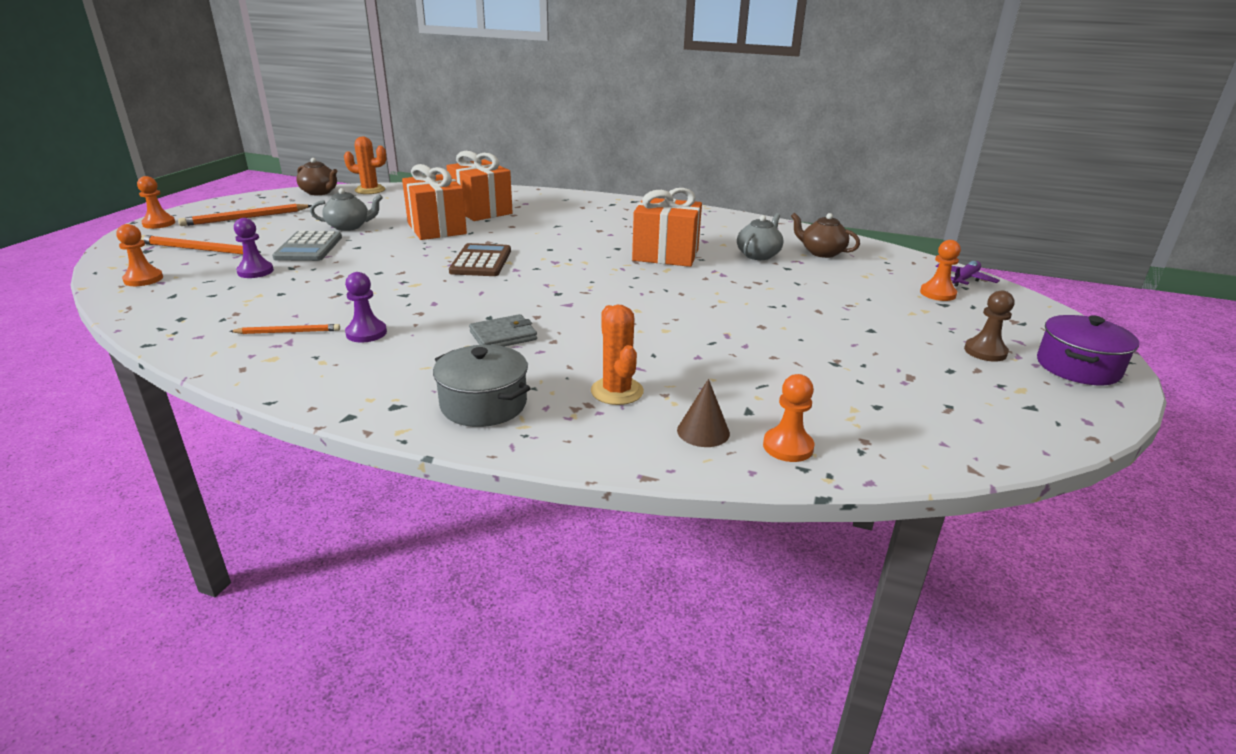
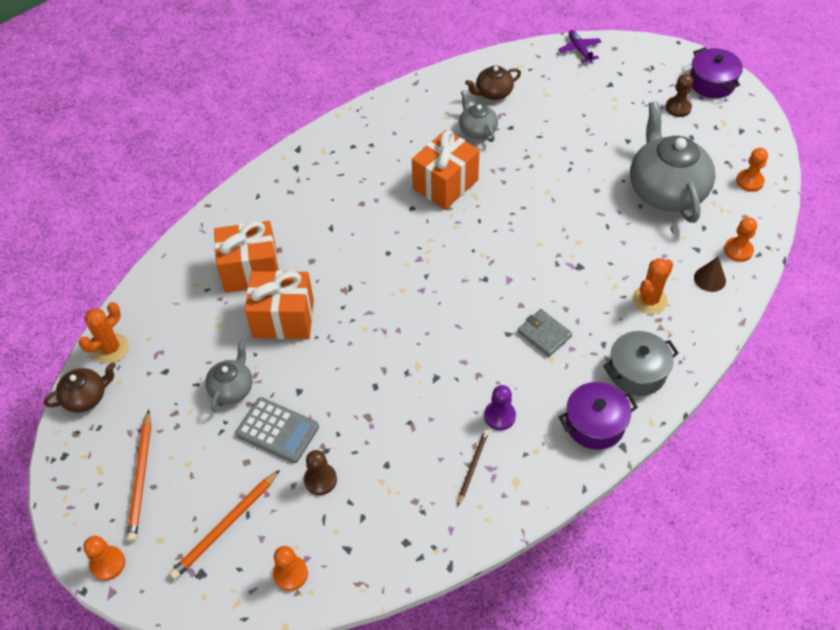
camera: 60 degrees left, 25 degrees up
(255, 271) = (320, 480): purple pawn -> brown pawn
(288, 332) = (472, 467): orange pencil -> brown pencil
(379, 390) = (595, 424): none -> purple pot
(481, 261) = (390, 308): brown calculator -> none
(503, 336) = (544, 334): grey wallet -> grey wallet turned 45 degrees counterclockwise
(617, 391) = (649, 300): orange cactus -> orange cactus turned 60 degrees counterclockwise
(824, 369) = (666, 190): none -> grey teapot
(937, 294) = (594, 77): orange pawn -> orange pawn (749, 181)

